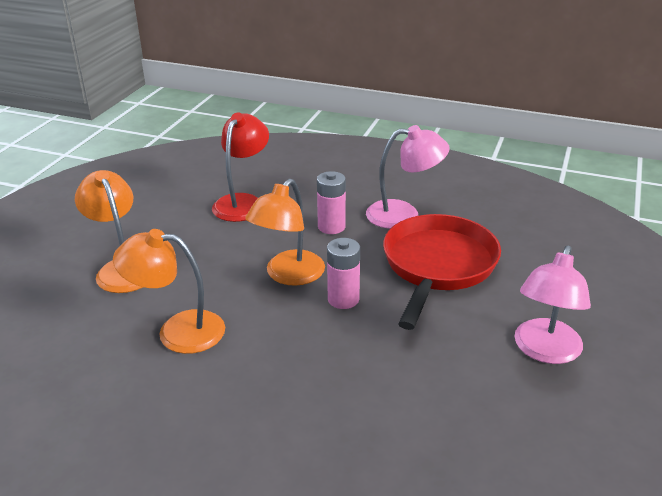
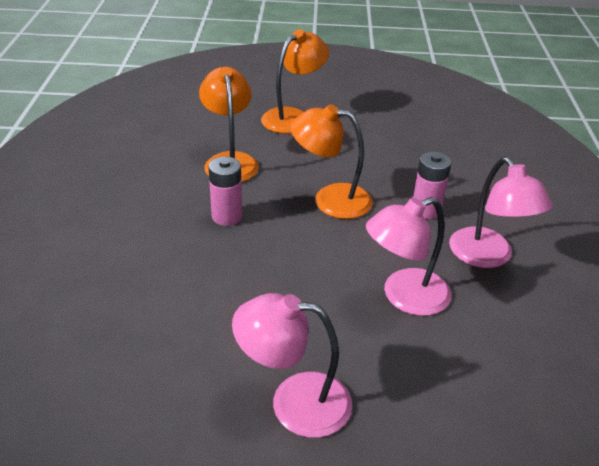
camera: 70 degrees right, 5 degrees up
(243, 202) = (428, 149): red lamp -> none
(343, 299) = (312, 239): pink battery -> pink battery (227, 216)
(438, 266) = (404, 297): red pan -> pink lamp

